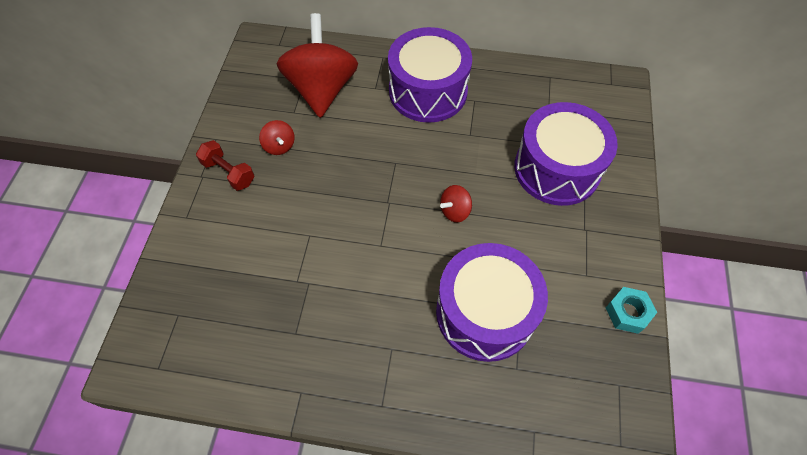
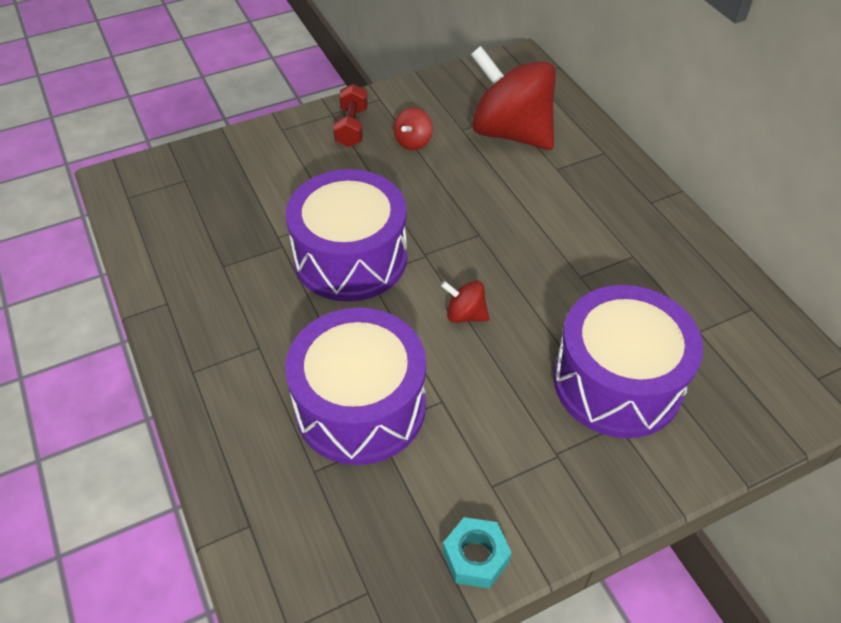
camera: 55 degrees right, 10 degrees down
(322, 89) = (510, 132): red spinning top -> red spinning top turned 105 degrees counterclockwise
(428, 91) = (599, 211): purple drum -> purple drum (351, 257)

